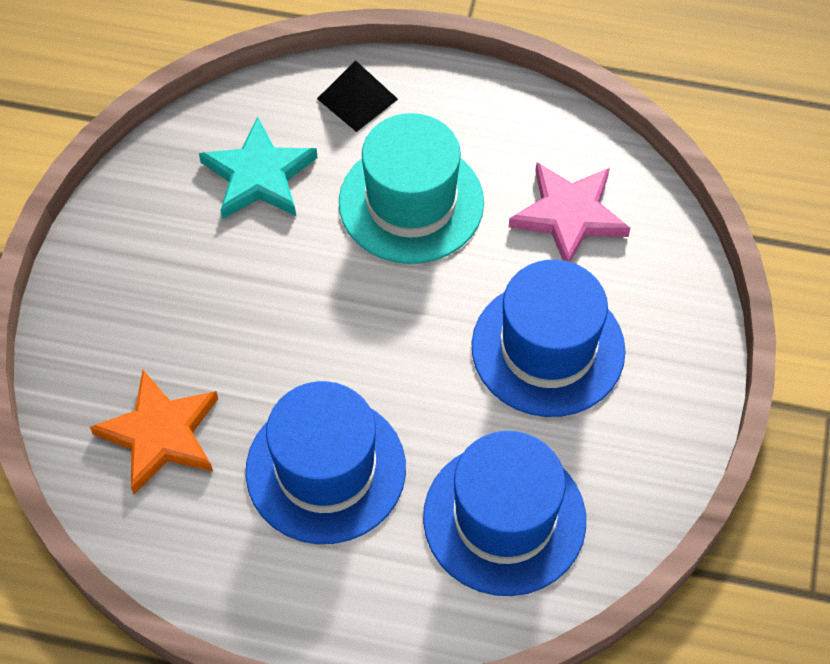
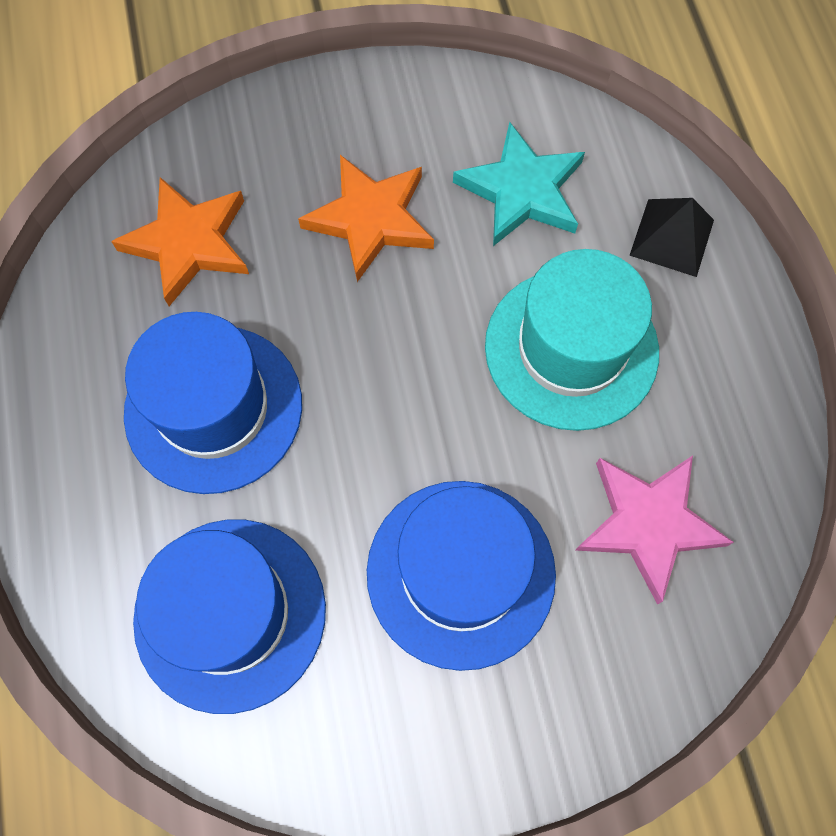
camera: 65 degrees right, 10 degrees up
(221, 290) = (371, 219): none -> orange star

